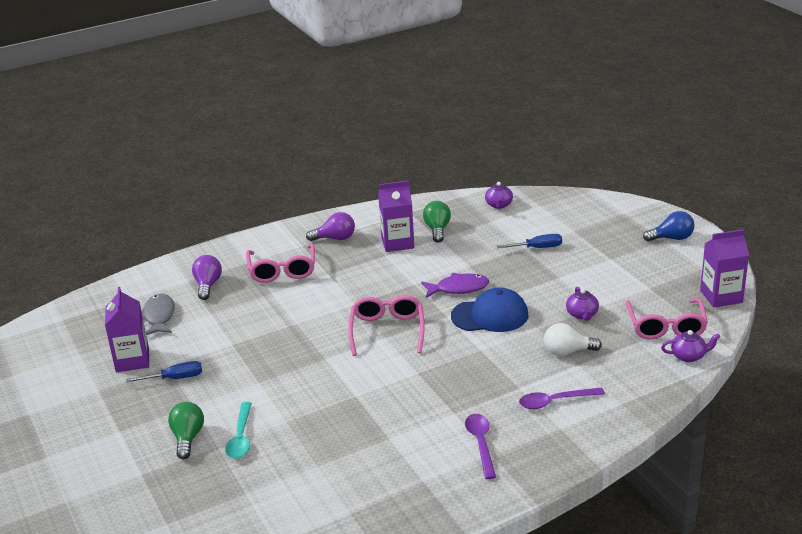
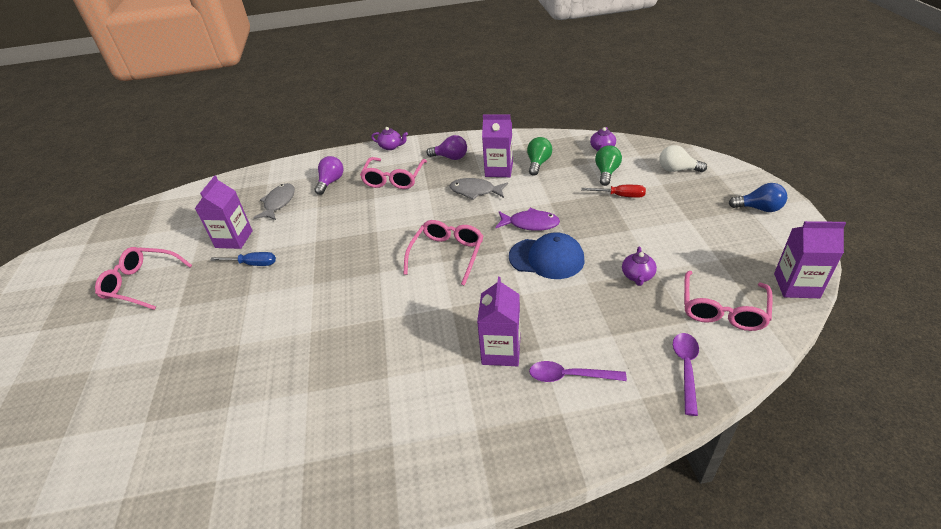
camera: 20 degrees right, 10 degrees up
(54, 420) = (141, 283): none -> pink glasses
(188, 438) = (223, 328): green light bulb -> green light bulb (606, 173)
(240, 437) = (263, 339): turquoise spoon -> none
(383, 268) = (475, 191): none -> grey fish
(481, 444) = (471, 410): purple spoon -> purple spoon (686, 368)
(484, 397) = (501, 351): none -> purple carton
(537, 248) = (620, 196): blue screwdriver -> red screwdriver
(567, 352) = (606, 317): white light bulb -> white light bulb (677, 170)
(689, 356) = (738, 353): purple teapot -> purple teapot (391, 146)

